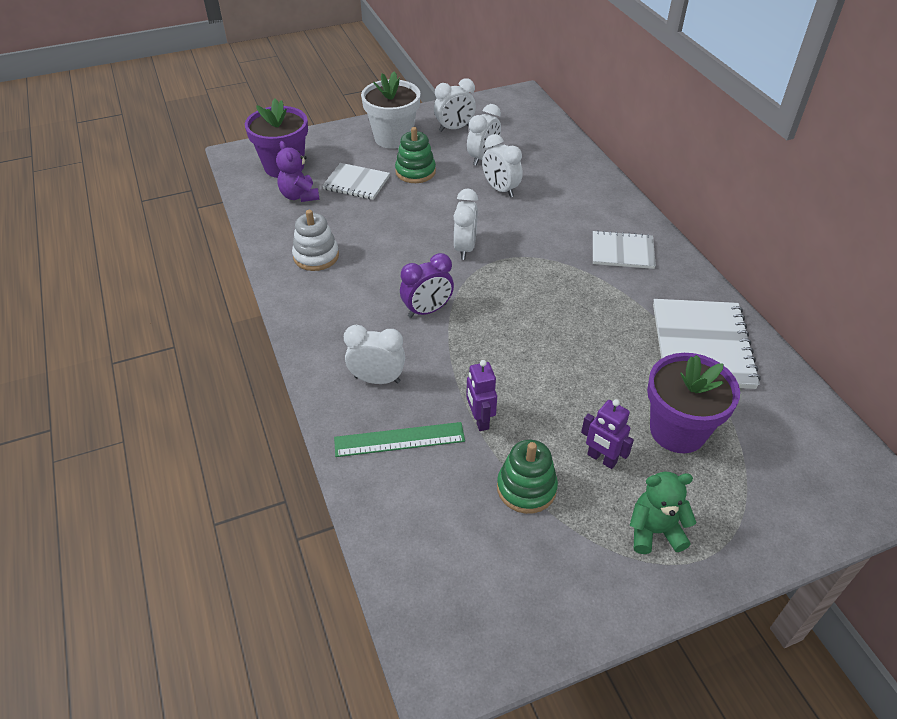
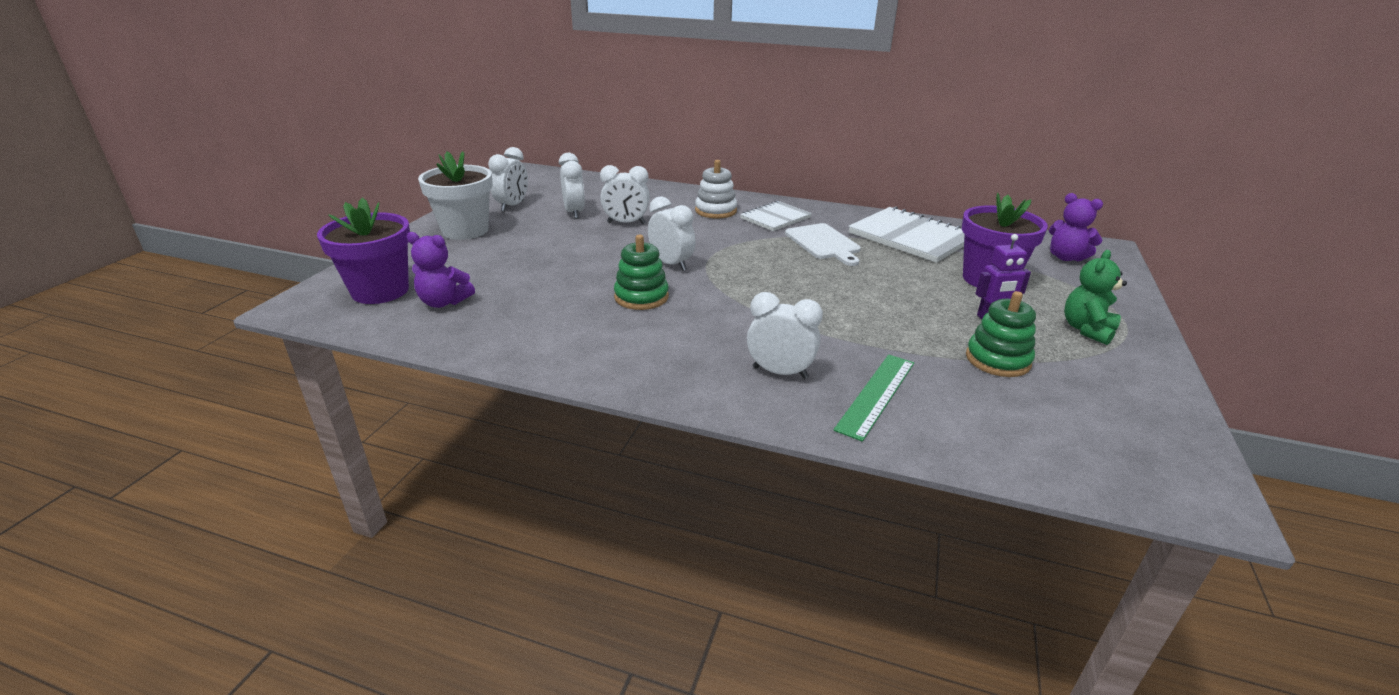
camera: 50 degrees left, 15 degrees down
(316, 256) = (552, 331): white stacking toy -> white stacking toy (715, 211)
(356, 183) = (488, 269): white notebook -> none
(377, 379) = (780, 372): white clock -> white clock turned 60 degrees clockwise
(415, 172) = (532, 241): green stacking toy -> green stacking toy (641, 297)
(427, 310) = (723, 311): purple clock -> none
(479, 420) = (894, 346): purple robot -> none
(611, 302) = (823, 243): none -> white cutting board
(812, 470) = (1066, 257): none -> purple teddy bear

